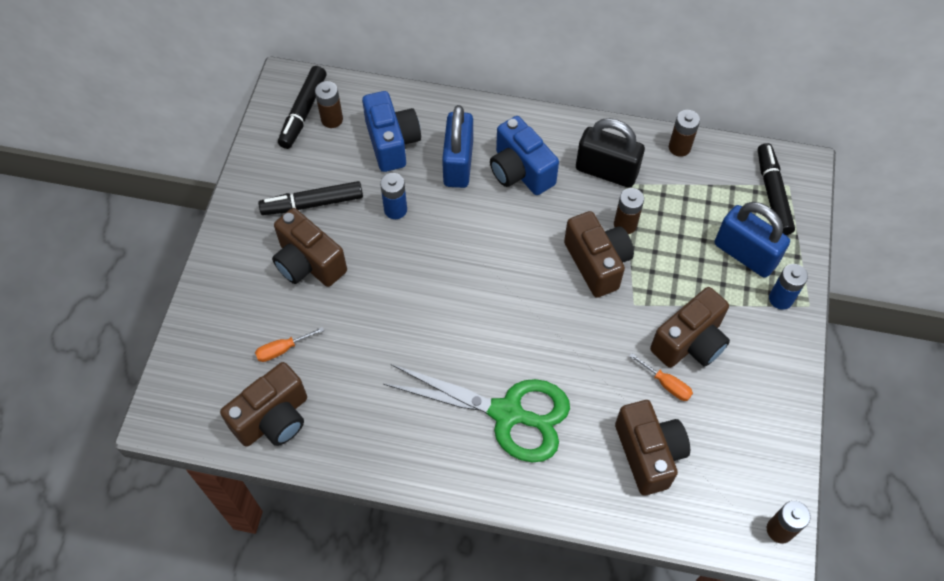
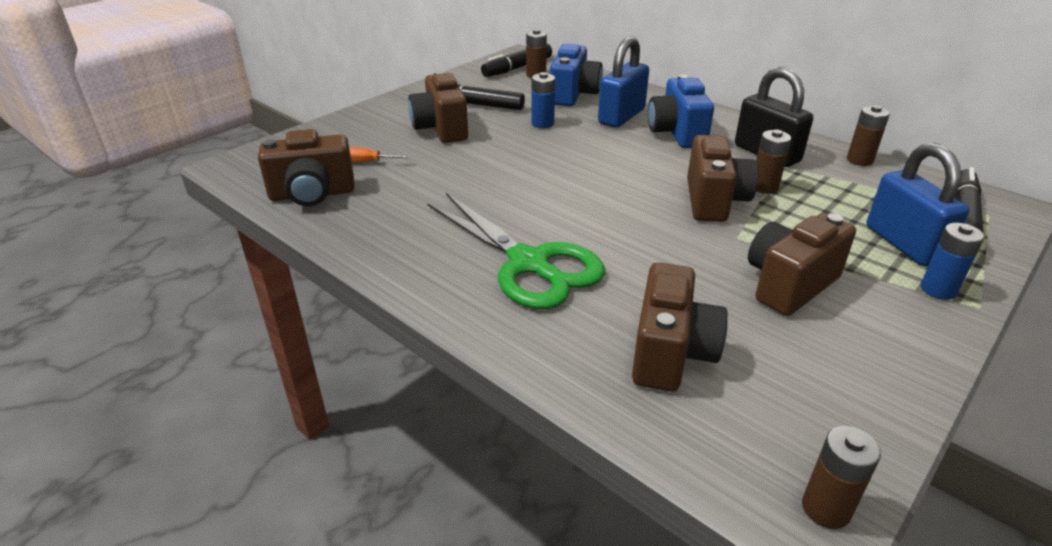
camera: 30 degrees right, 25 degrees down
(666, 384) = (736, 305): orange screwdriver -> none
(690, 342) = (789, 284): brown camera -> brown camera turned 150 degrees clockwise

